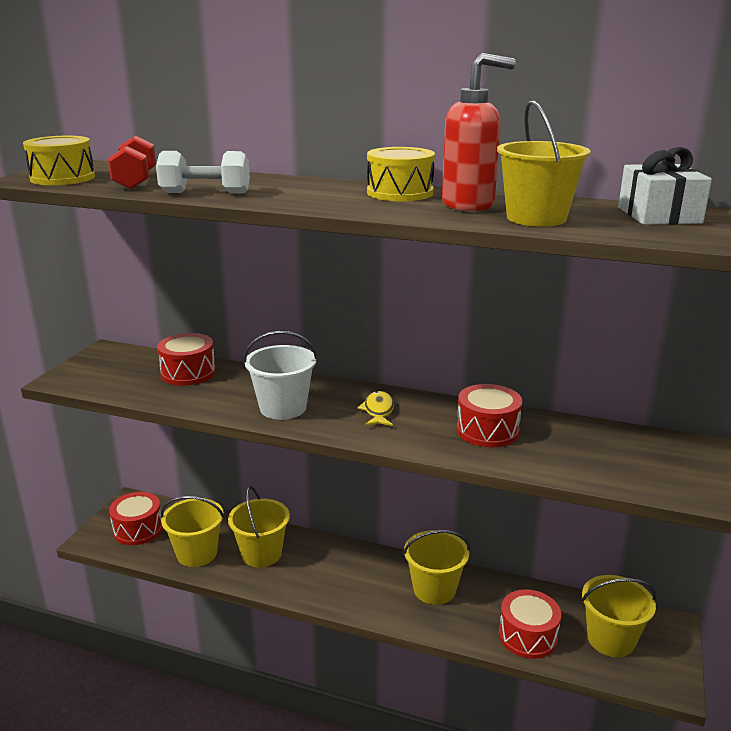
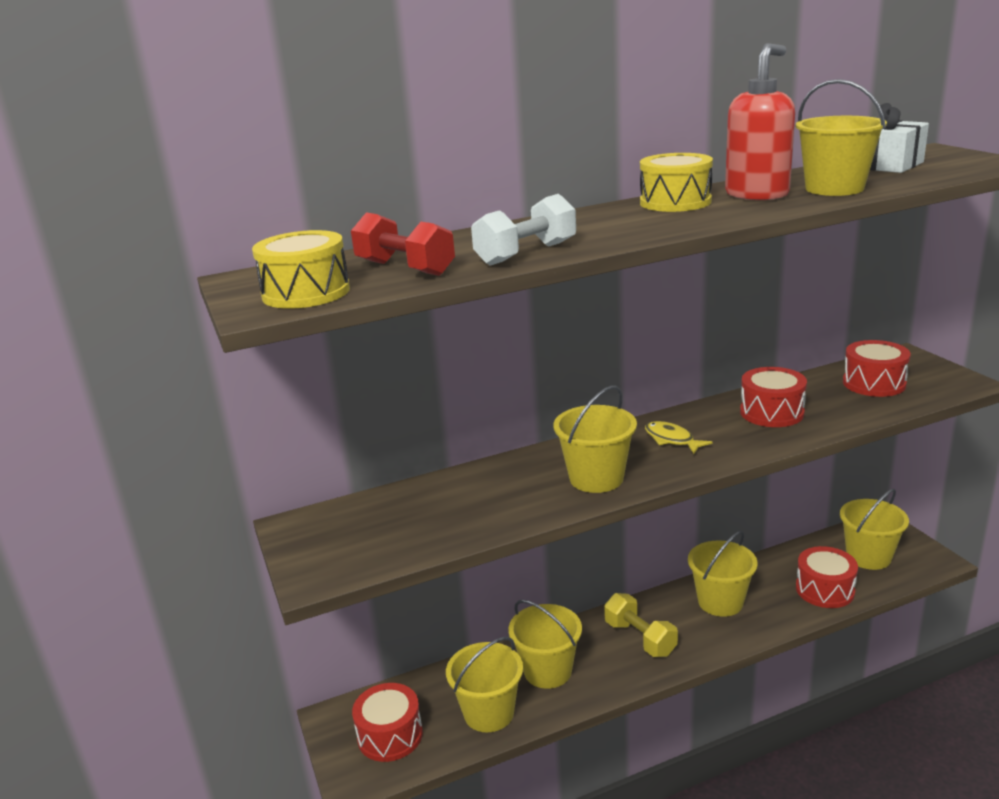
camera: 40 degrees left, 0 degrees up
(188, 373) = (439, 498): red drum -> red drum (874, 383)
(283, 408) = (596, 478): white bucket -> yellow bucket
(343, 574) = (640, 638): none -> yellow dumbbell

